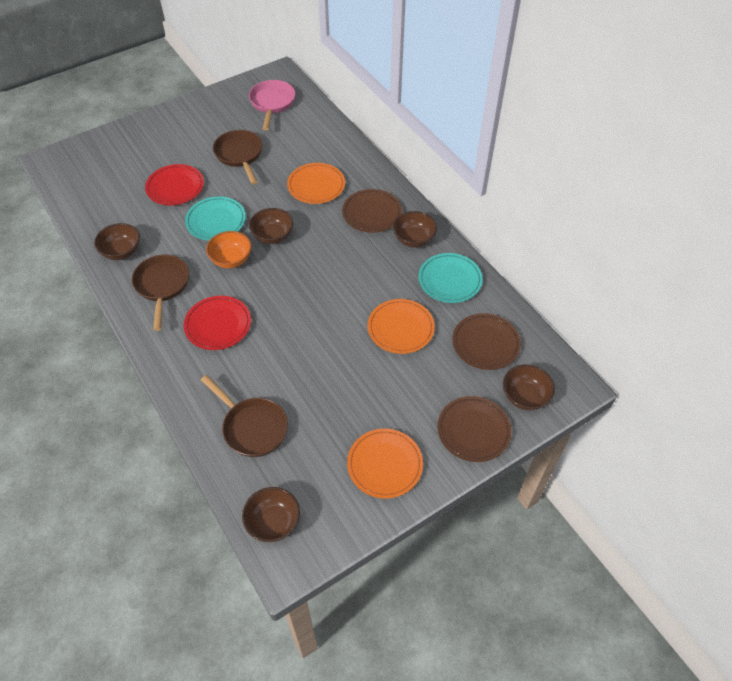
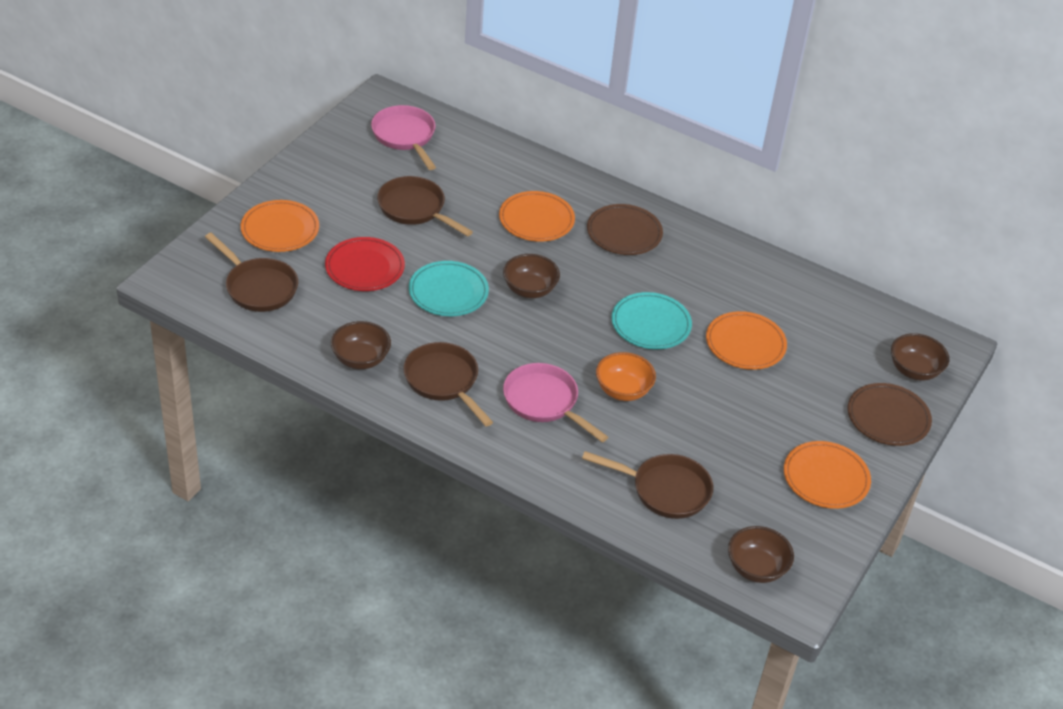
camera: 30 degrees left, 10 degrees down
(99, 181) = (258, 287): none -> brown pan
(143, 146) = (280, 229): none -> orange plate
(218, 325) = (544, 402): red plate -> pink pan
(231, 259) = (502, 329): orange bowl -> orange bowl (623, 390)
(413, 239) = (691, 248): brown bowl -> none
(450, 280) = (760, 280): turquoise plate -> turquoise plate (651, 324)
(485, 343) = (841, 332): brown plate -> none

